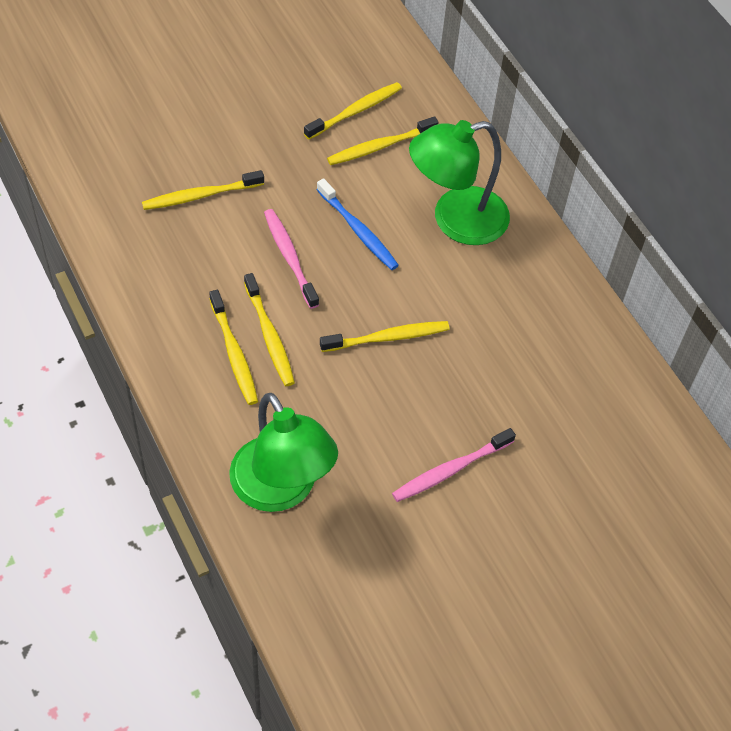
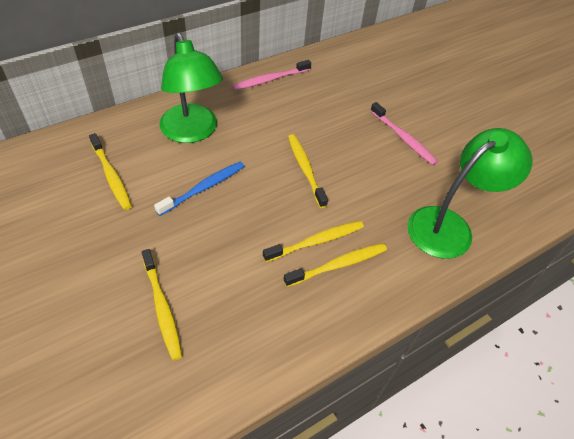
camera: 95 degrees left, 5 degrees down
(289, 257) = (234, 232): pink toothbrush -> pink toothbrush (270, 79)
(355, 111) = (66, 193): yellow toothbrush -> none

